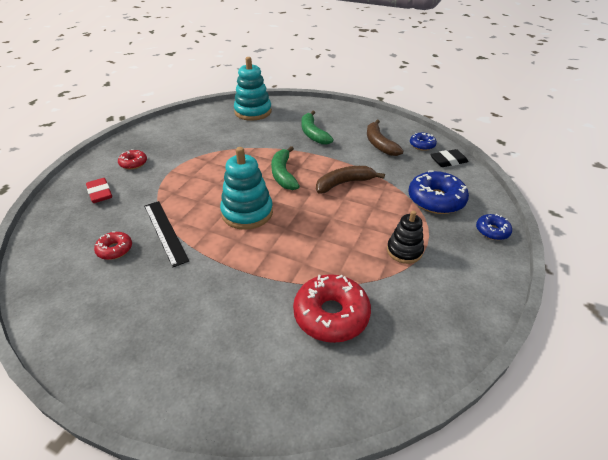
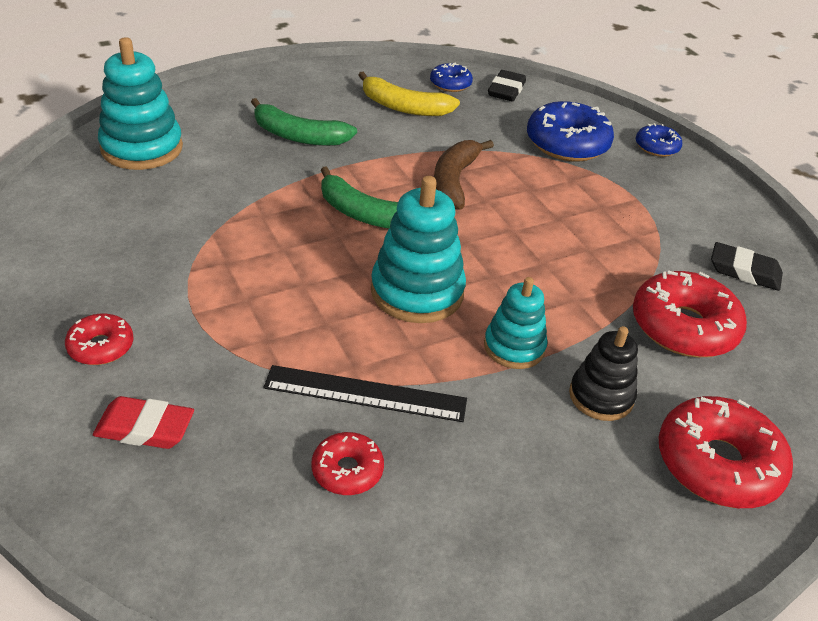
camera: 55 degrees left, 0 degrees up
(225, 379) = (717, 464): none -> red donut
(241, 259) = (514, 347): none -> turquoise stacking toy
(379, 144) = (404, 107): brown banana -> yellow banana
(404, 251) = (630, 217): black stacking toy -> black stacking toy (601, 396)
(422, 321) = (744, 271): none -> black eraser

